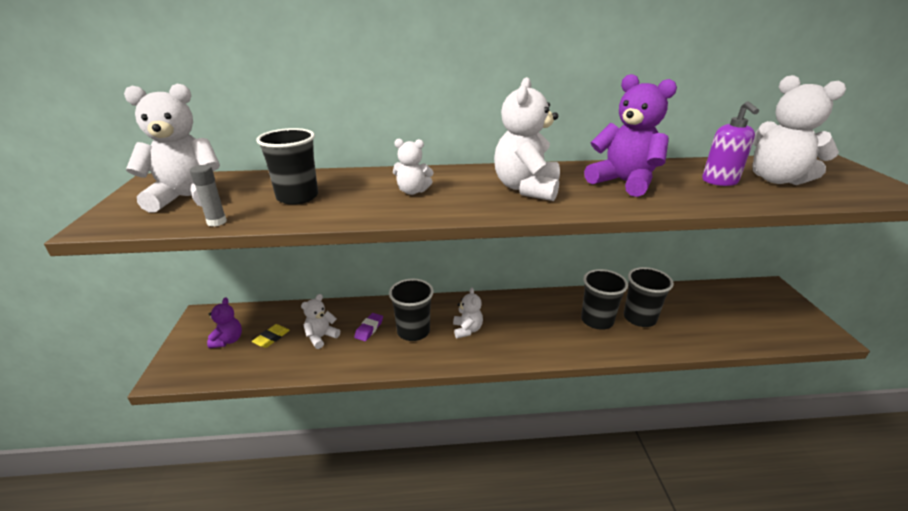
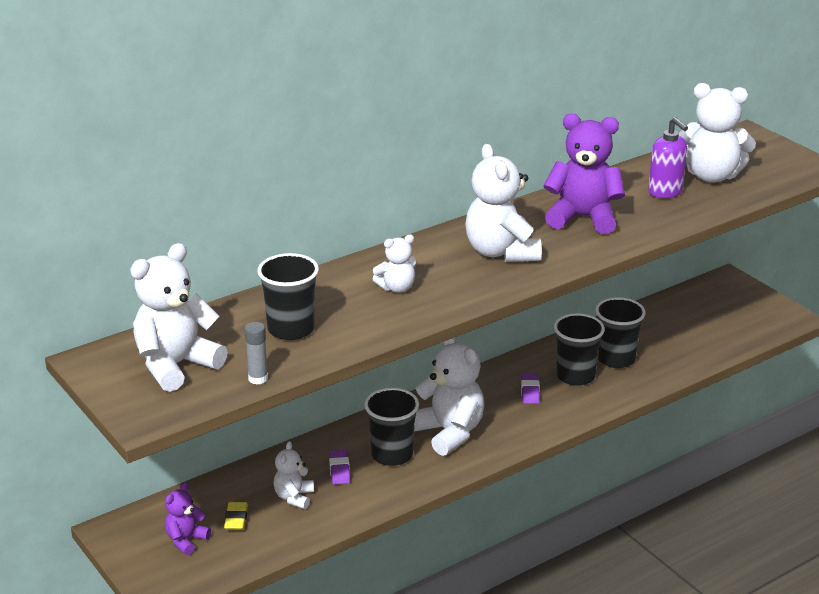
camera: 30 degrees left, 0 degrees up
(228, 340) = (186, 540): purple teddy bear -> purple teddy bear turned 120 degrees counterclockwise
(467, 330) = (449, 432): white teddy bear -> white teddy bear, size x1.88
(552, 320) = (530, 392): none -> purple eraser

